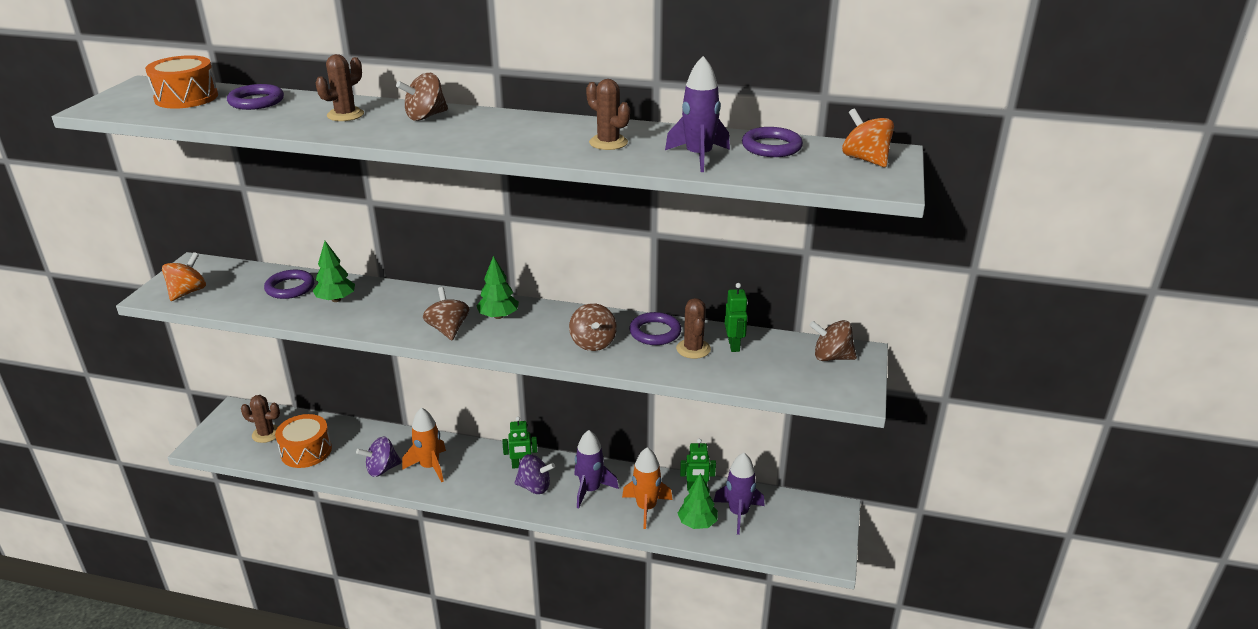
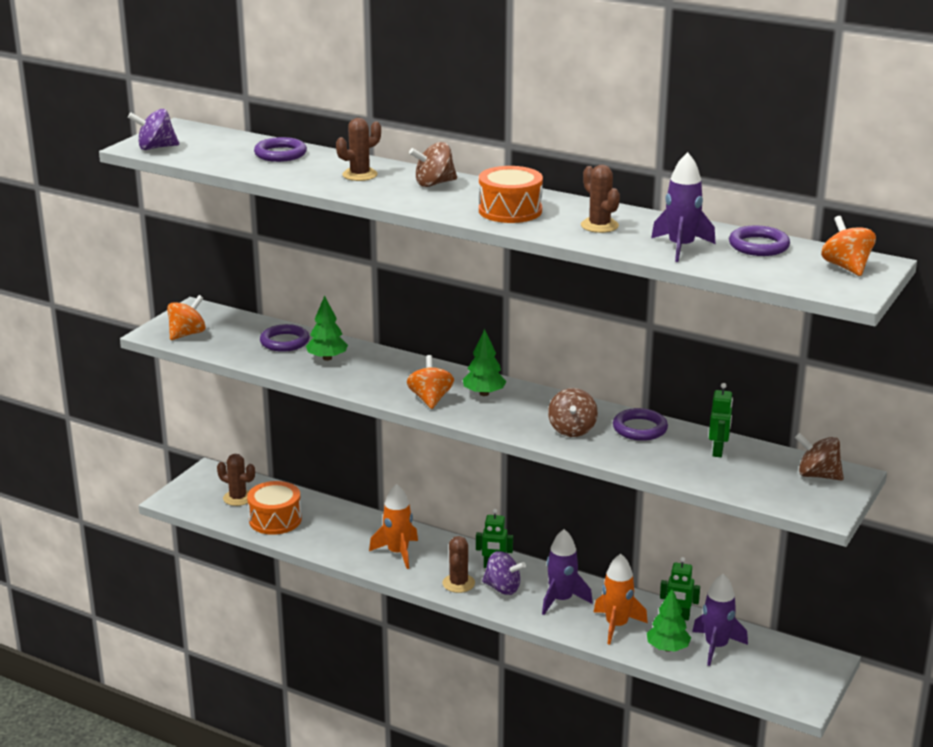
camera: 15 degrees right, 5 degrees down
(186, 98) = (217, 144): orange drum -> orange drum (510, 211)
(382, 469) = (348, 548): purple spinning top -> purple spinning top (156, 147)
(448, 329) = (430, 399): brown spinning top -> orange spinning top
(693, 349) = (673, 449): brown cactus -> brown cactus (458, 583)

